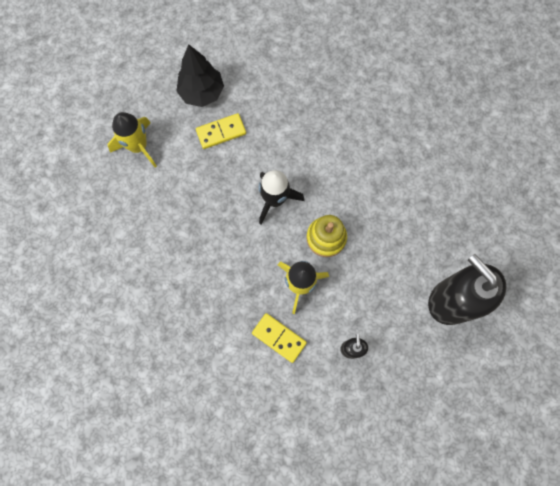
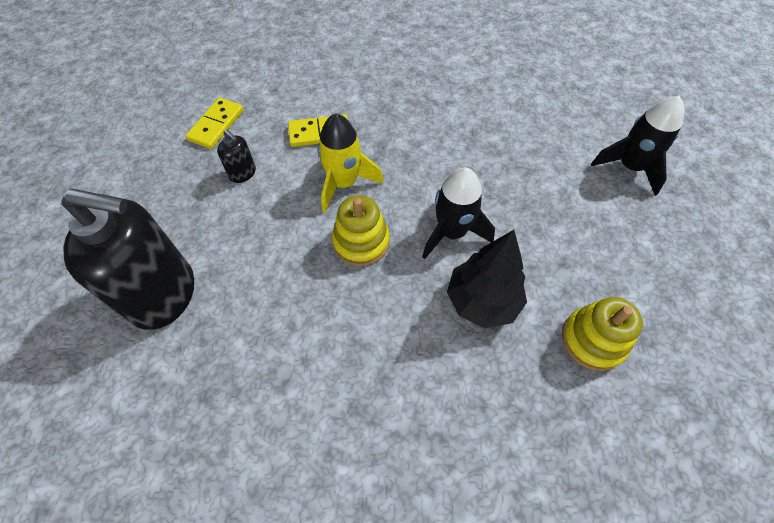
camera: 135 degrees right, 15 degrees down
(138, 146) = (630, 167): yellow rocket -> black rocket
(202, 92) = (660, 269): black tree -> black tree (482, 301)
(221, 132) = (585, 247): yellow domino -> yellow domino (216, 125)
(273, 96) = (593, 340): none -> yellow stacking toy

